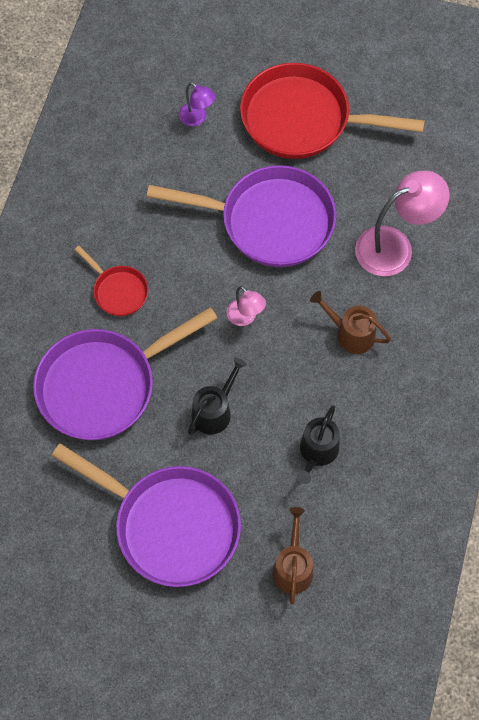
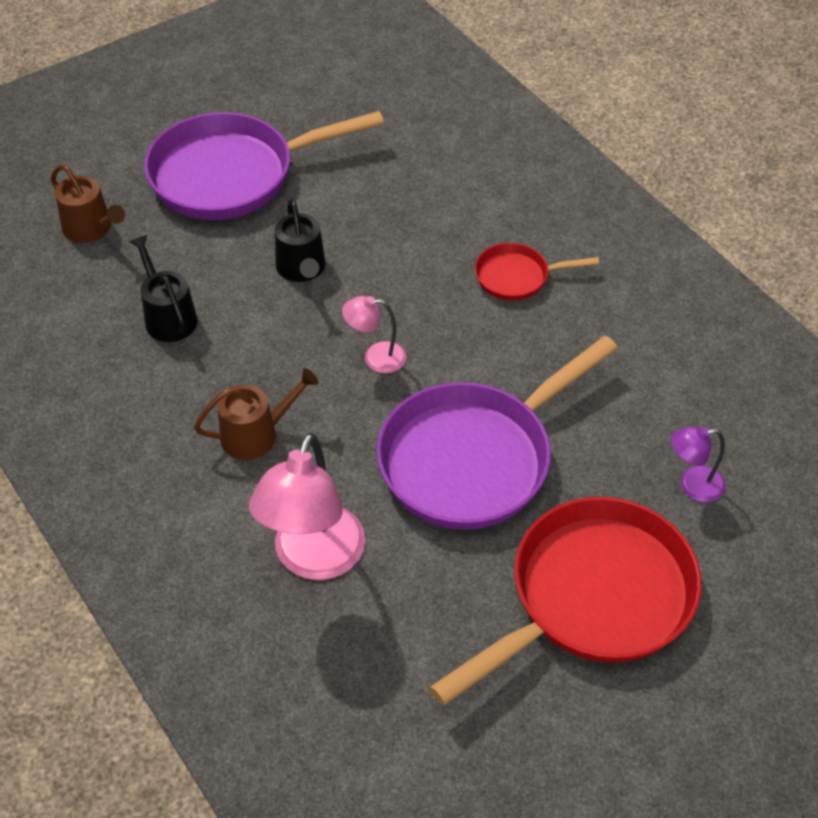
camera: 130 degrees right, 15 degrees down
(103, 385) = (421, 208): purple pan -> none

